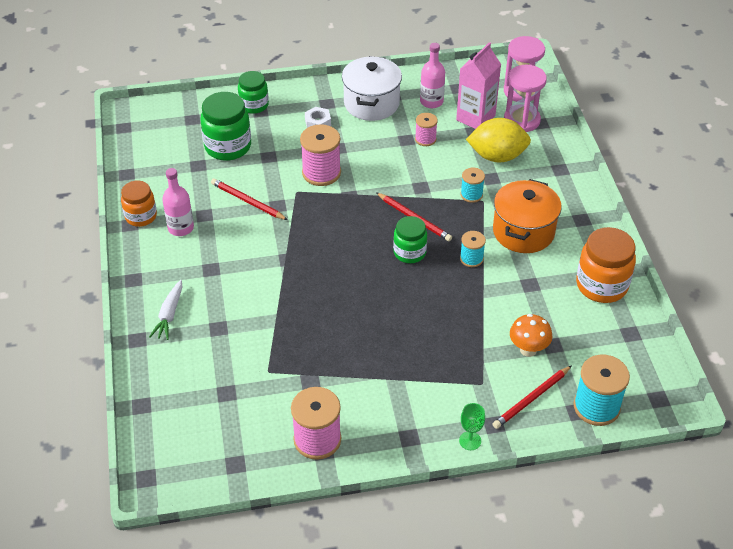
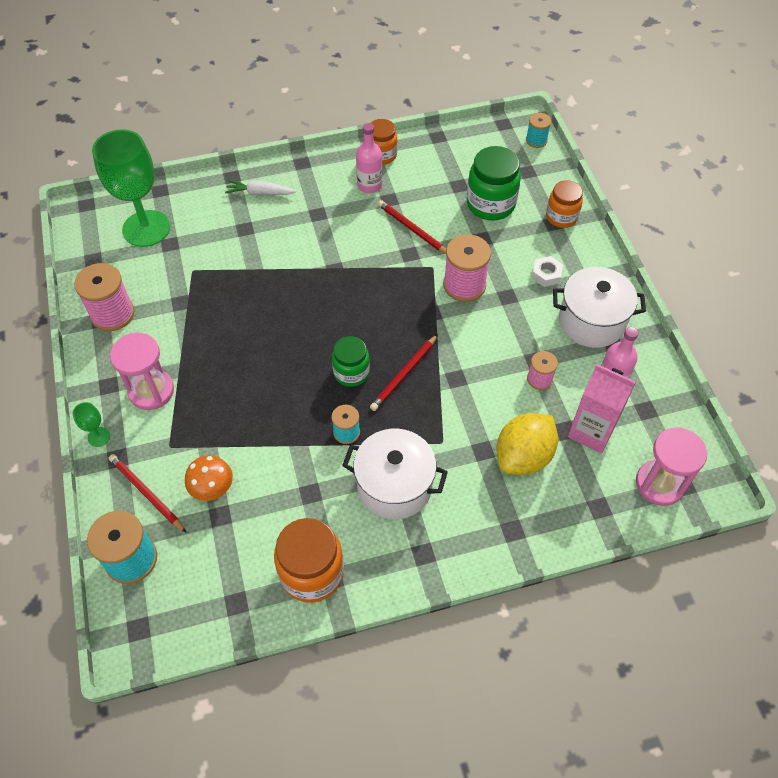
camera: 85 degrees right, 10 degrees up
(199, 415) = (146, 228): none -> green goblet
(247, 201) = (412, 229): red pencil -> red pencil turned 75 degrees counterclockwise
(254, 105) = (561, 217): green jar -> orange jar
(471, 195) = (450, 430): turquoise spool -> turquoise spool (536, 140)
(497, 156) = (523, 456): yellow lemon -> yellow lemon turned 45 degrees clockwise
(521, 120) = (599, 485): pink hourglass -> pink hourglass (151, 391)
(523, 232) = (394, 486): orange pot -> white pot

